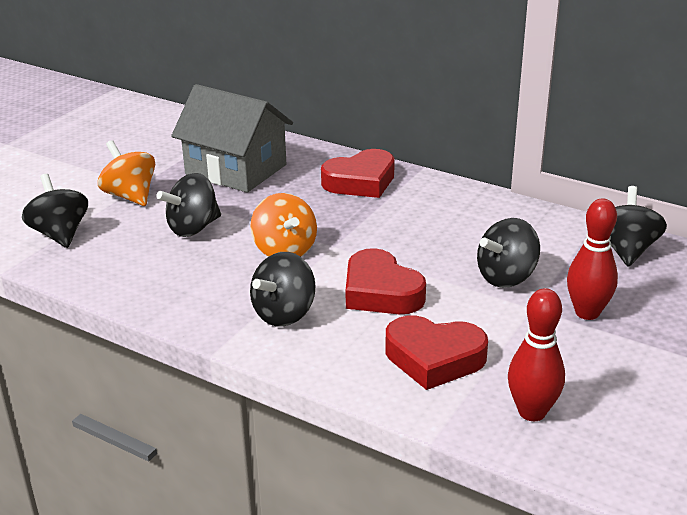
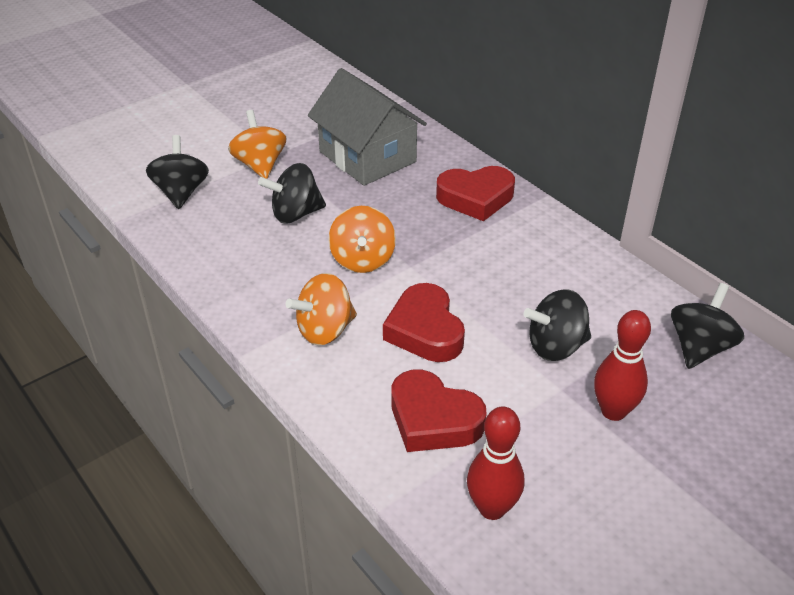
camera: 20 degrees right, 10 degrees up
(284, 314) = (325, 330): black spinning top -> orange spinning top

